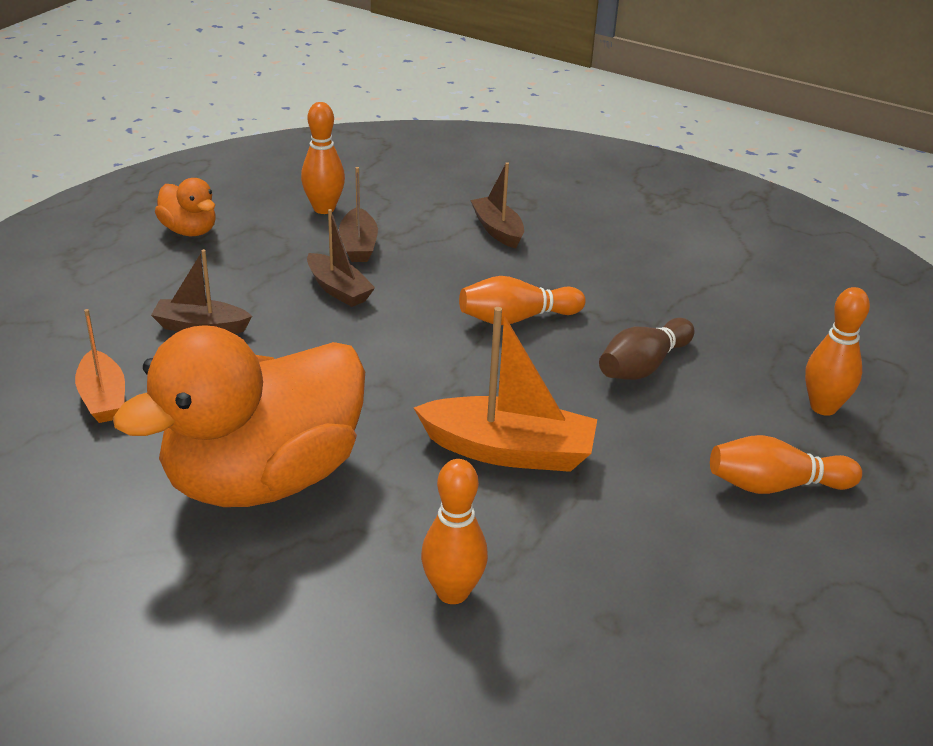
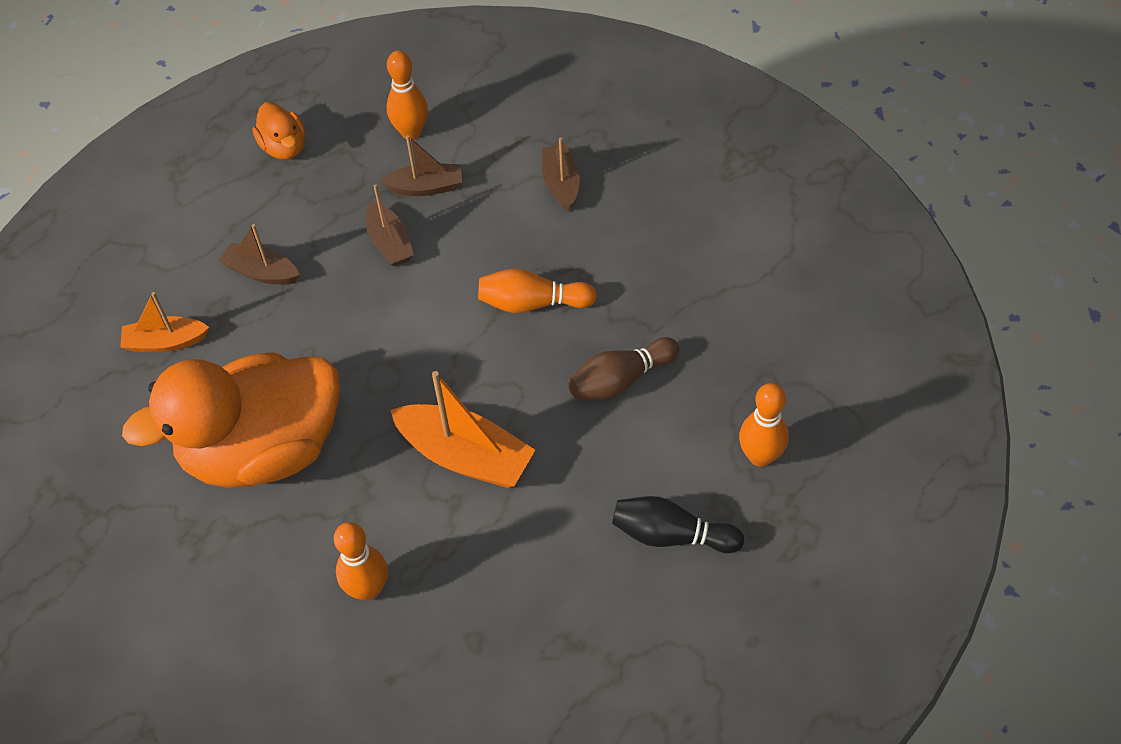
camera: 20 degrees right, 20 degrees up
(103, 398) = (166, 342): orange boat -> orange boat turned 90 degrees clockwise
(358, 245) = (426, 187): brown boat -> brown boat turned 105 degrees counterclockwise
(775, 485) = (671, 535): orange bowling pin -> black bowling pin

